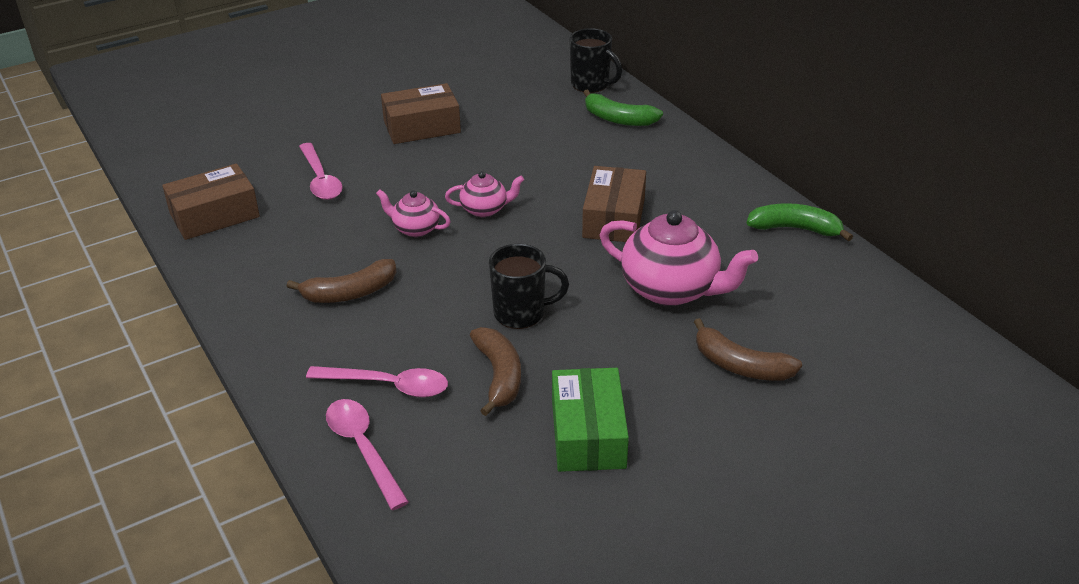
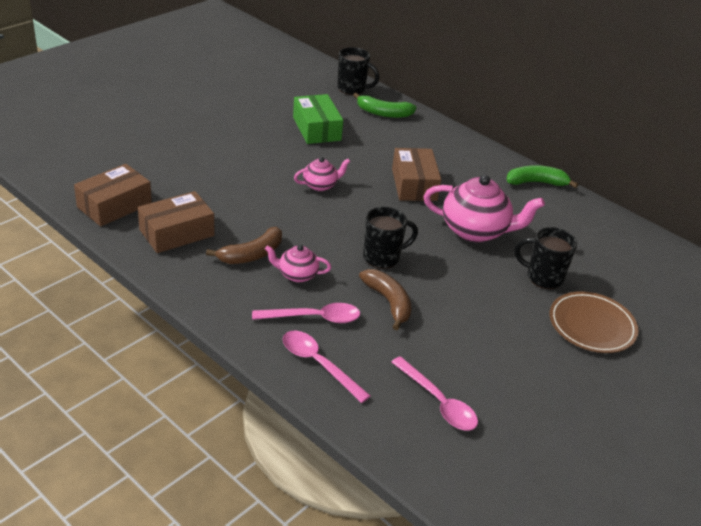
camera: 20 degrees left, 0 degrees up
(320, 179) = (185, 172): pink spoon -> pink spoon (438, 402)
(415, 229) = (276, 203): pink teapot -> pink teapot (297, 275)
(422, 127) = (243, 127): brown box -> brown box (177, 233)
(588, 434) = (467, 334): green box -> green box (316, 129)
(740, 365) = (543, 277): brown banana -> black mug
(782, 444) = (592, 325): none -> brown plate

